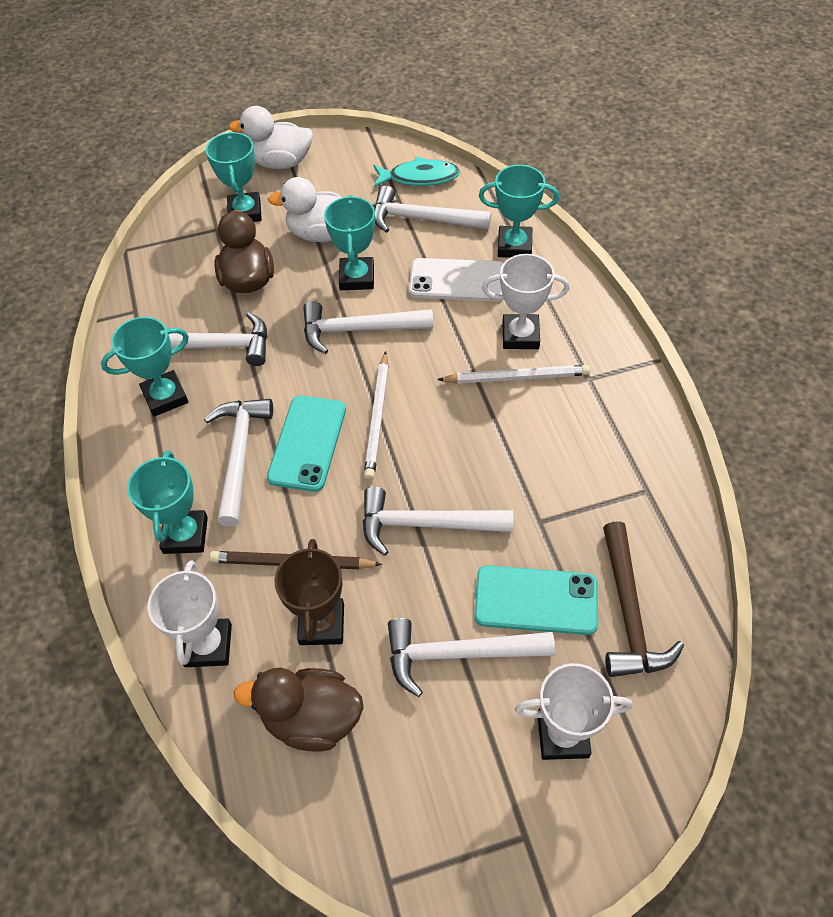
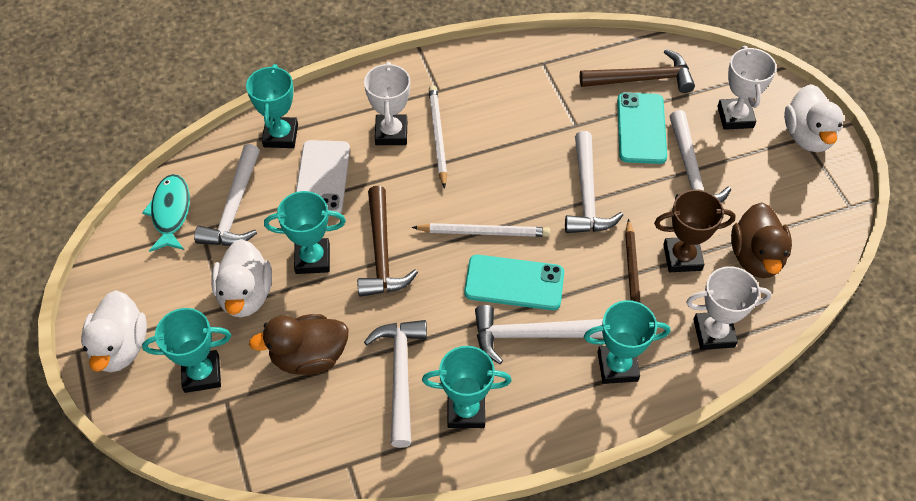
camera: 95 degrees left, 0 degrees up
(165, 397) = (466, 411): turquoise trophy -> turquoise trophy turned 60 degrees counterclockwise
(359, 330) = (382, 253): white hammer -> brown hammer
(527, 844) = (807, 136): none -> white duck

